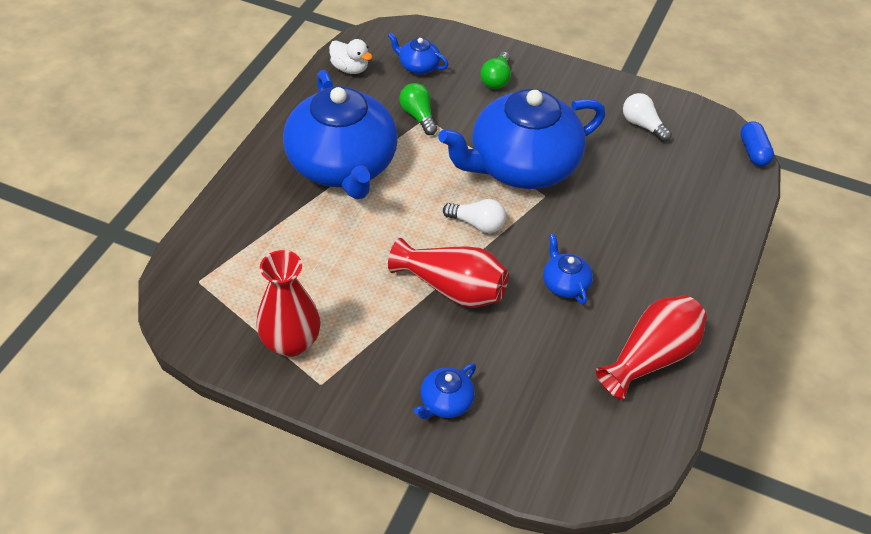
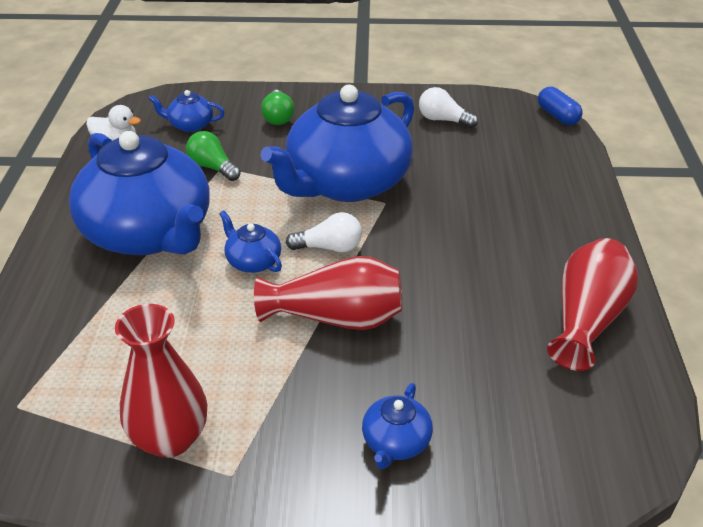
camera: 20 degrees left, 10 degrees down
(565, 284) = (455, 277): blue teapot -> blue teapot (253, 261)

